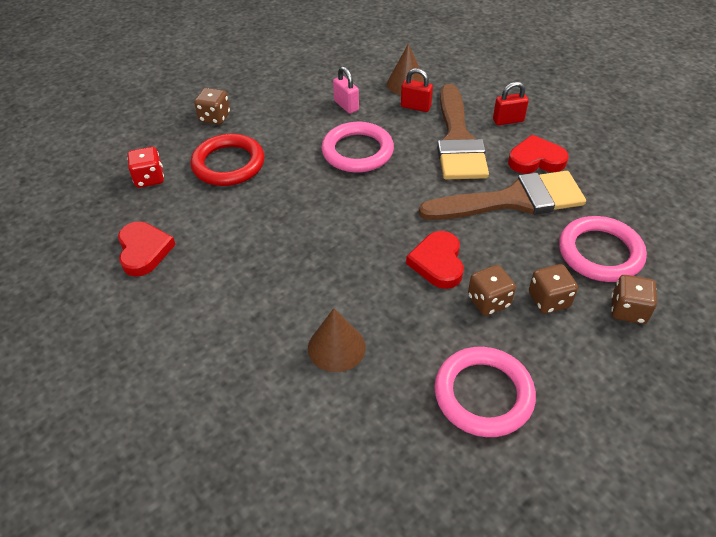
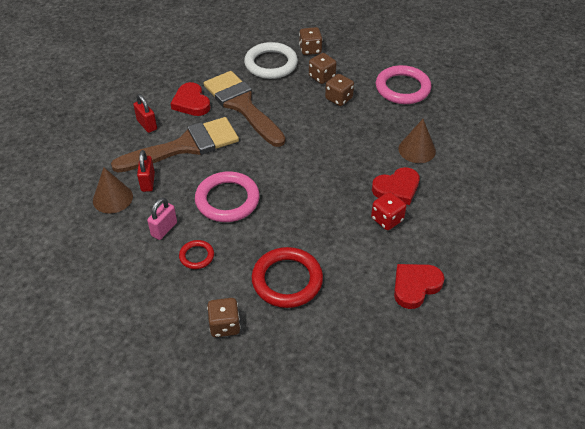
camera: 115 degrees left, 0 degrees up
(149, 178) = (337, 331): red dice -> red dice (387, 219)
(300, 118) = (196, 256): none -> red ring
(437, 262) = (322, 126): red heart -> red heart (397, 188)
(600, 253) = (271, 64): pink ring -> white ring

